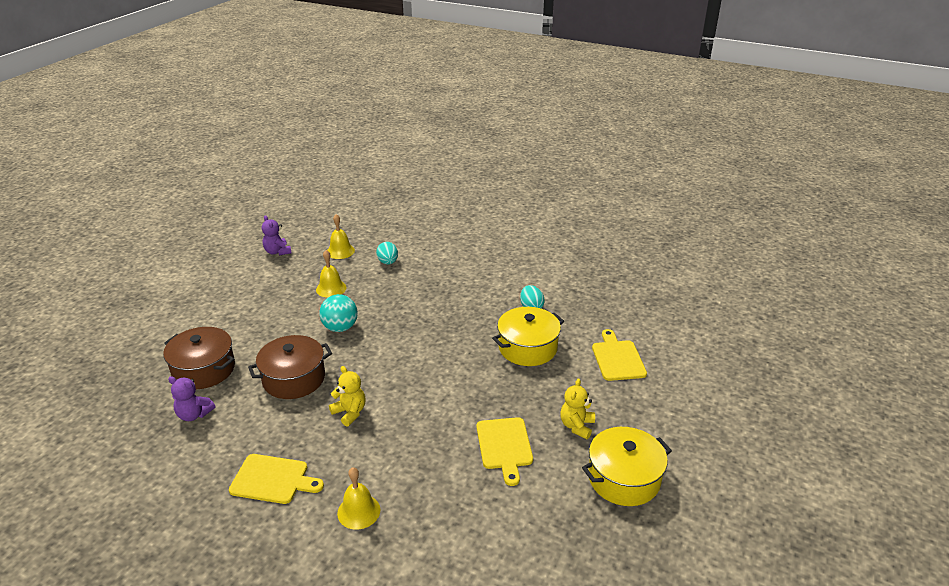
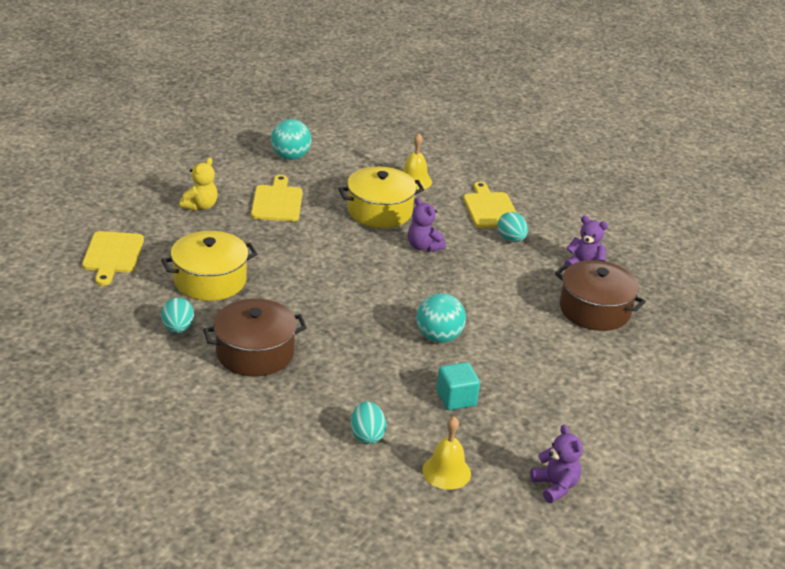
camera: 175 degrees left, 0 degrees up
(259, 438) = (511, 239): none -> turquoise egg
(273, 479) = (490, 208): yellow cutting board -> yellow cutting board turned 60 degrees clockwise
(294, 379) = (487, 286): brown pot -> brown pot (255, 353)
(331, 288) = (456, 399): yellow bell -> turquoise cube
(350, 412) = (423, 247): yellow teddy bear -> purple teddy bear
(514, 526) = (290, 157): none -> turquoise ball
(623, 478) = (183, 168): yellow pot -> yellow pot (379, 211)

